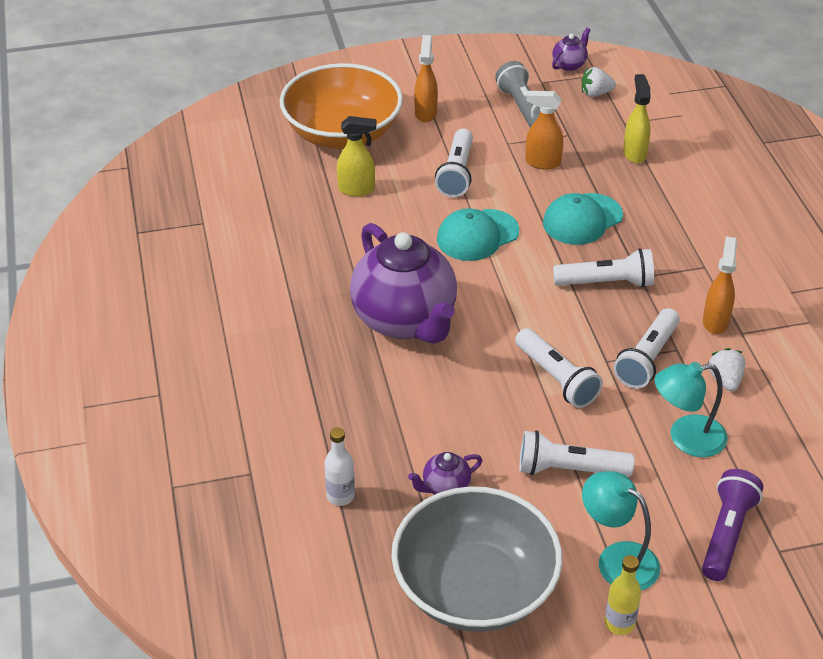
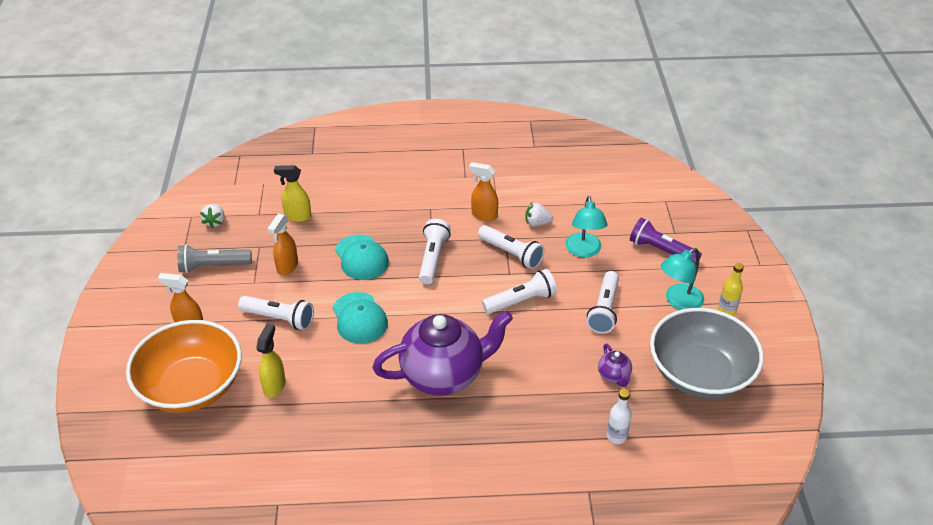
camera: 80 degrees left, 0 degrees up
(569, 65) = (170, 229): purple teapot -> none

